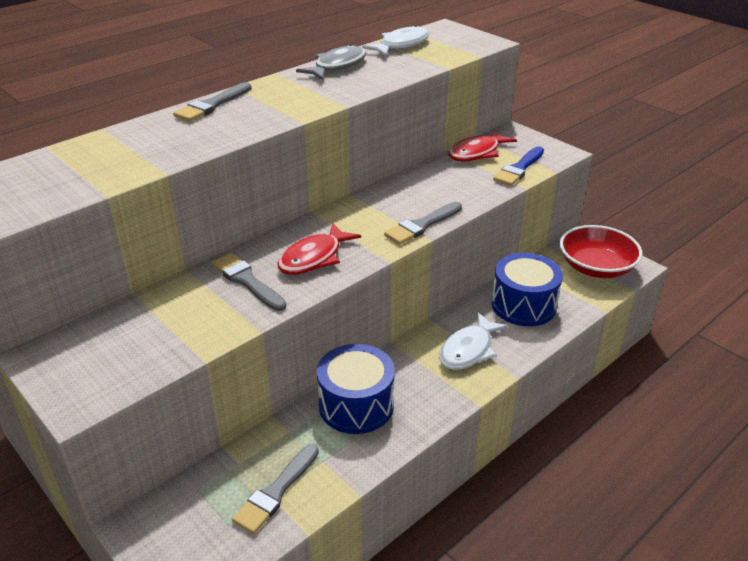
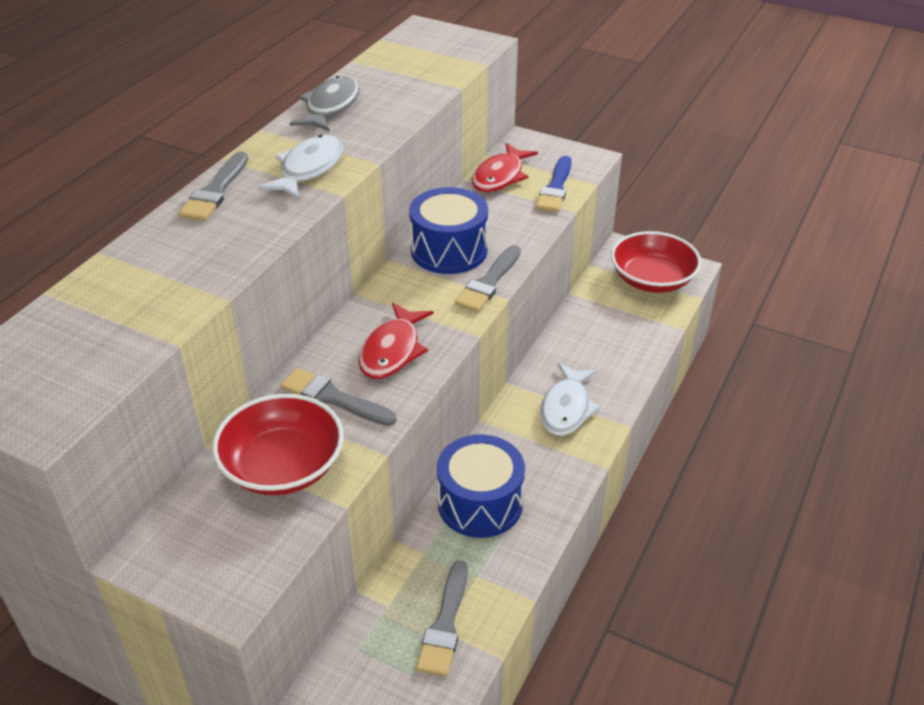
camera: 20 degrees left, 5 degrees up
(178, 320) = (283, 466): none -> red bowl
(401, 45) = (387, 63): white fish -> white fish (308, 169)
(523, 305) = (598, 342): blue drum -> blue drum (449, 250)

